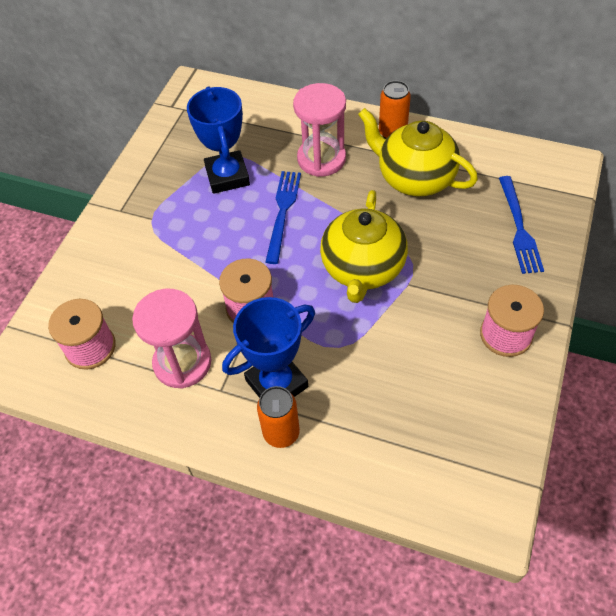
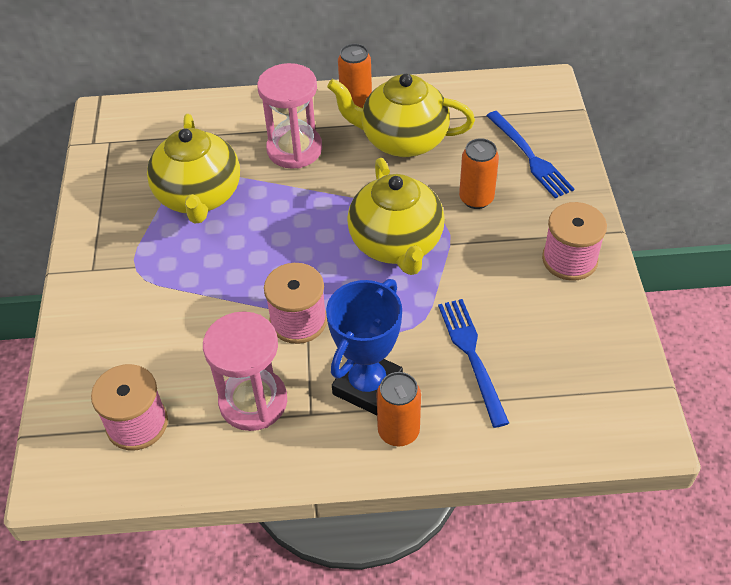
camera: 25 degrees left, 5 degrees down
(227, 176) = (199, 197): blue trophy -> yellow teapot
(283, 212) = (281, 214): blue fork -> blue fork (472, 356)
(451, 251) = (476, 199): none -> orange can

